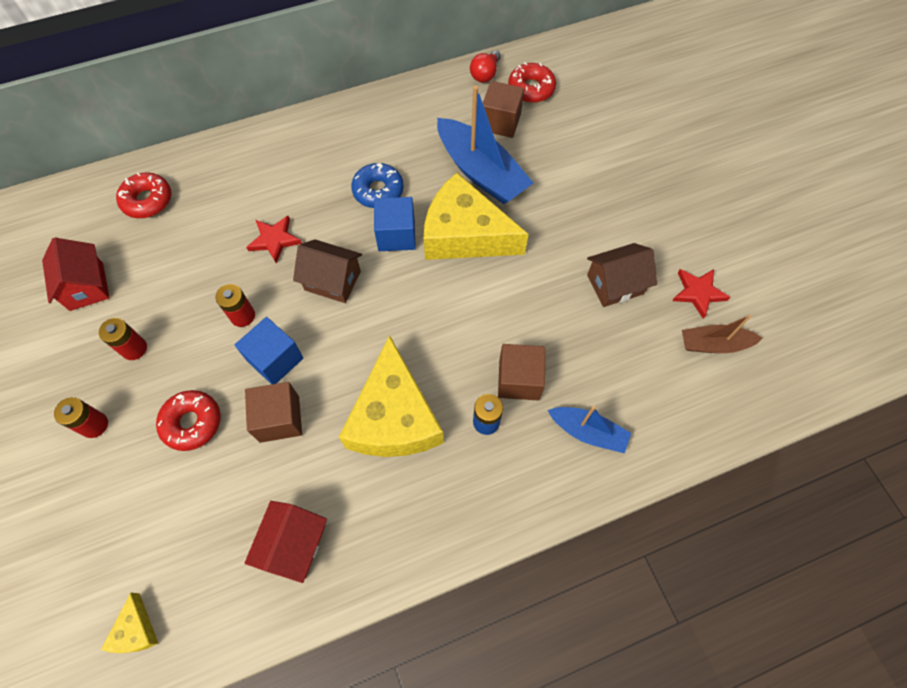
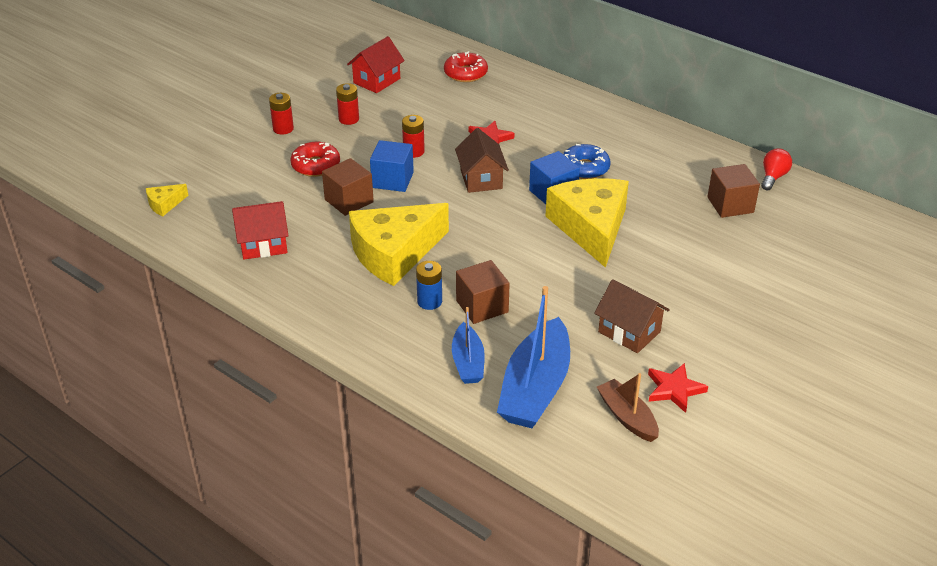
camera: 60 degrees right, 25 degrees down
(481, 172) = (663, 213): blue boat -> blue boat (535, 388)
(485, 74) = (773, 177): red light bulb -> red light bulb turned 120 degrees clockwise
(531, 89) = (790, 209): red donut -> none

